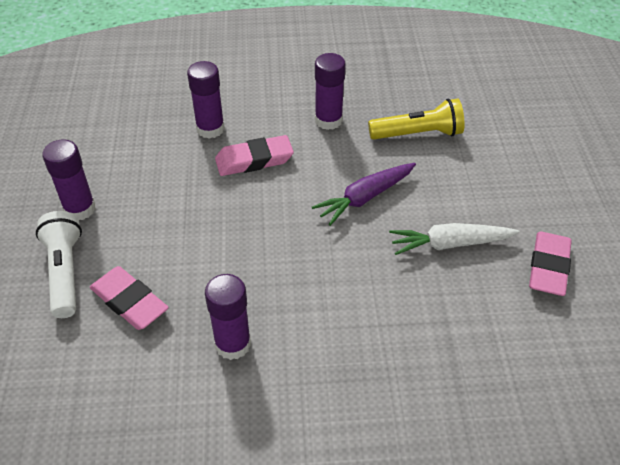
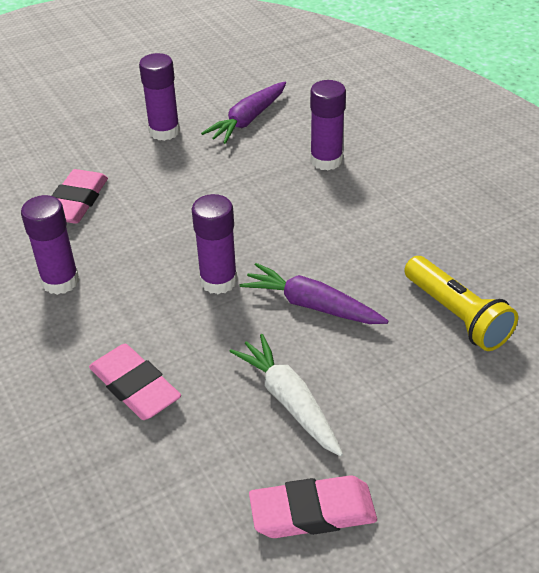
camera: 65 degrees right, 5 degrees down
(65, 272) = (89, 155): white flashlight -> none
(115, 151) = (248, 120): none -> purple carrot
(254, 160) = (305, 205): pink eraser -> pink eraser (135, 387)
(328, 120) = (413, 235): purple glue stick -> purple glue stick (218, 281)

